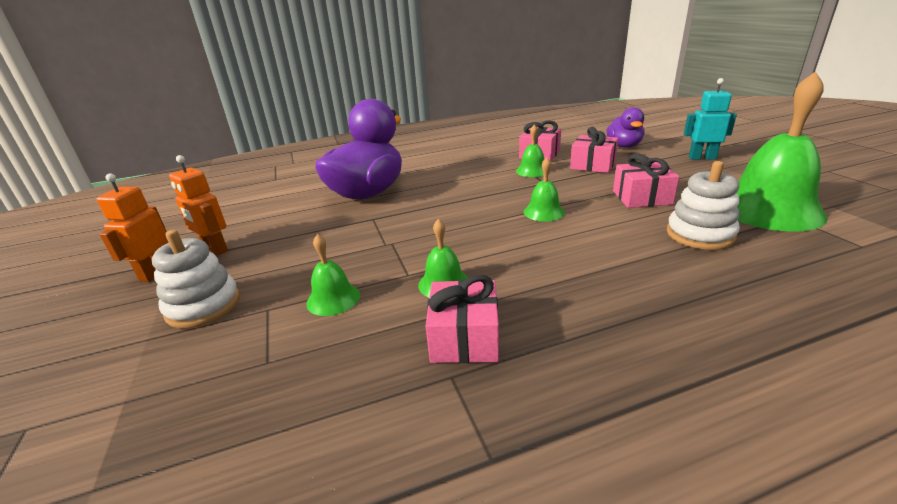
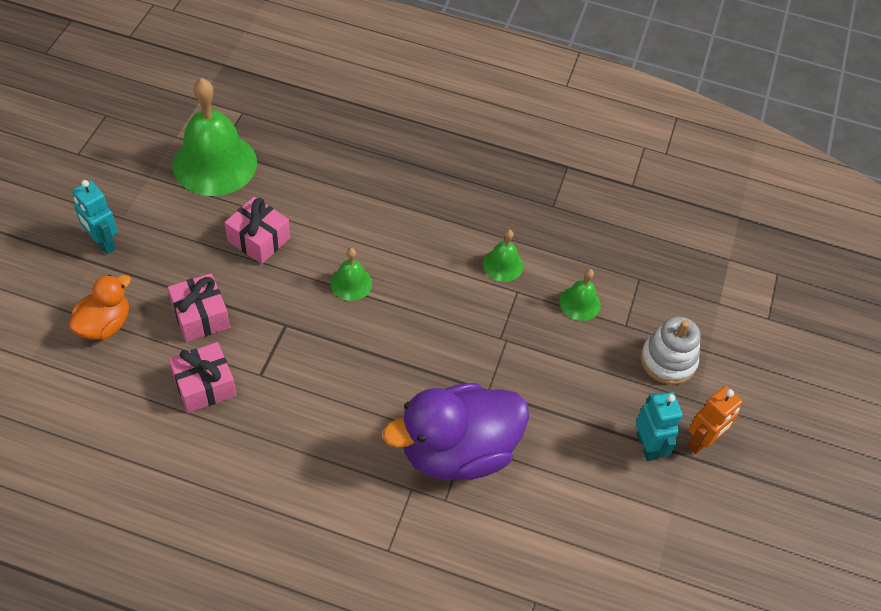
camera: 150 degrees left, 25 degrees up
(215, 249) = (647, 446): orange robot -> turquoise robot
(464, 337) = (528, 220): pink gift -> none
(532, 171) = (264, 356): green bell -> none
(624, 146) = (104, 325): purple duck -> orange duck
(700, 234) = (299, 182): white stacking toy -> none

